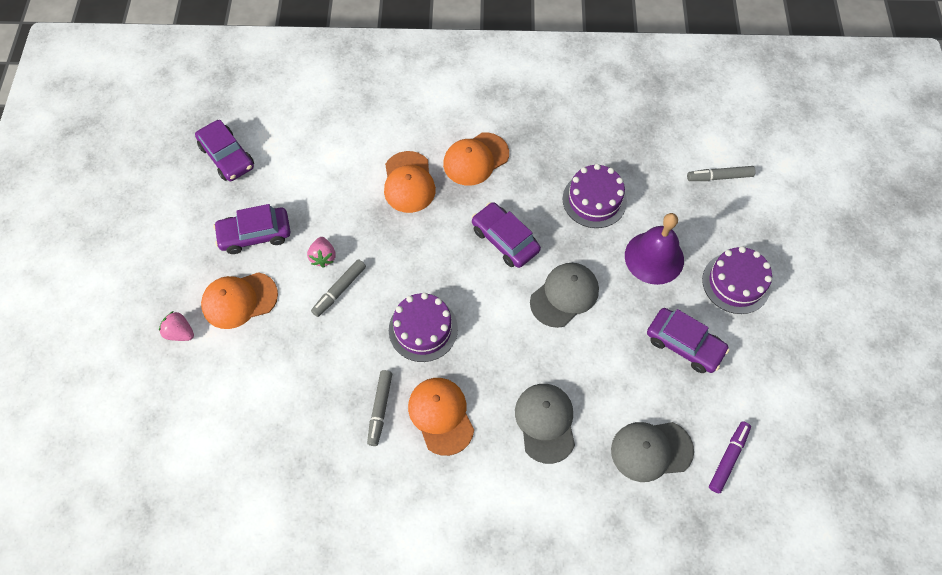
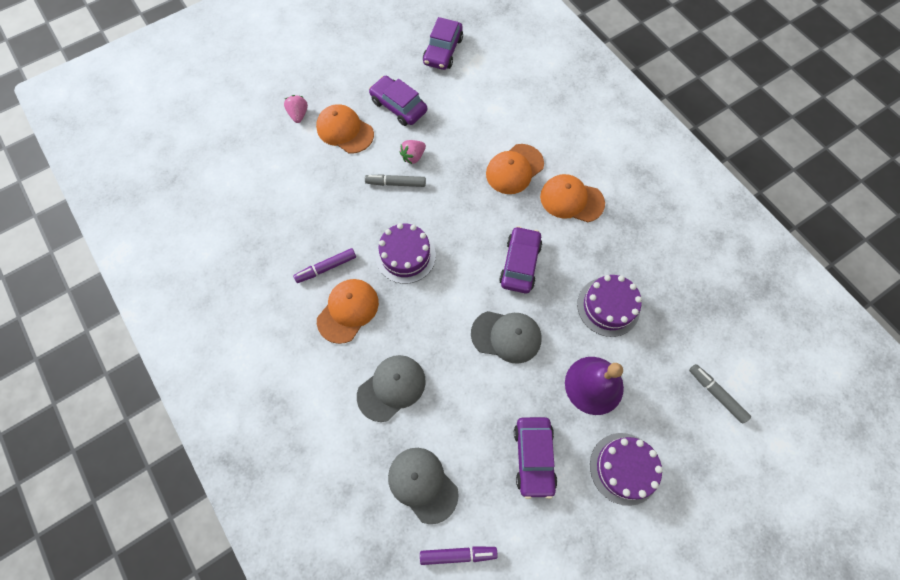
camera: 55 degrees right, 5 degrees up
(380, 409) = (326, 268): grey marker -> purple marker

